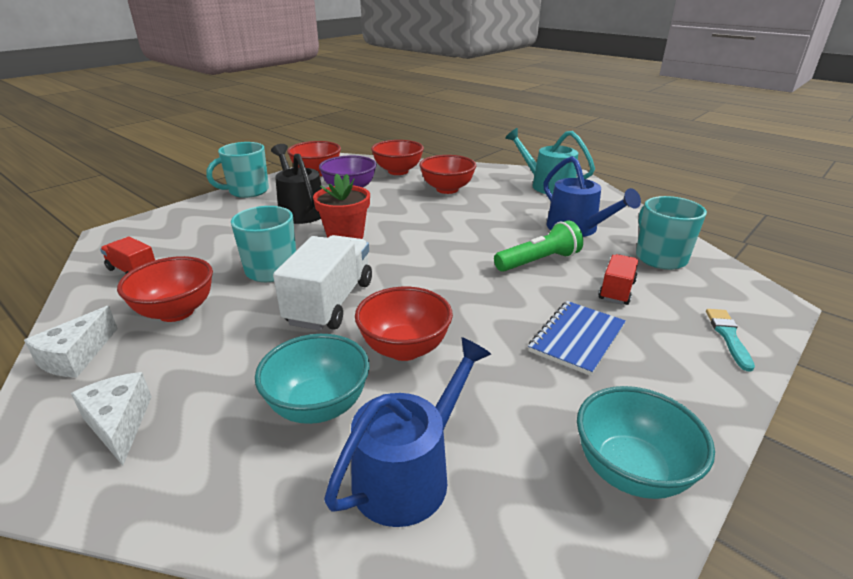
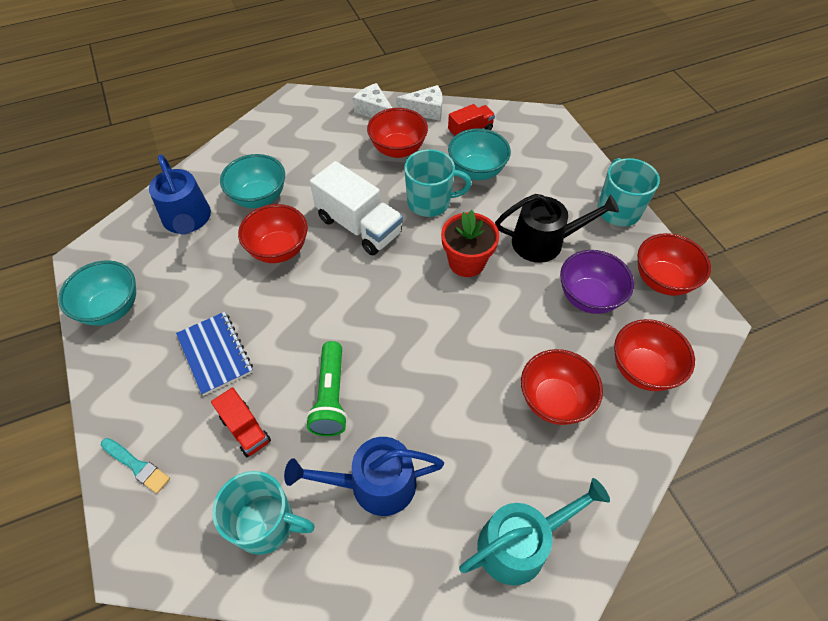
camera: 115 degrees right, 25 degrees up
(119, 423) = (303, 127): white cheese -> white cheese (425, 110)
(210, 254) = (476, 171): none -> turquoise bowl

